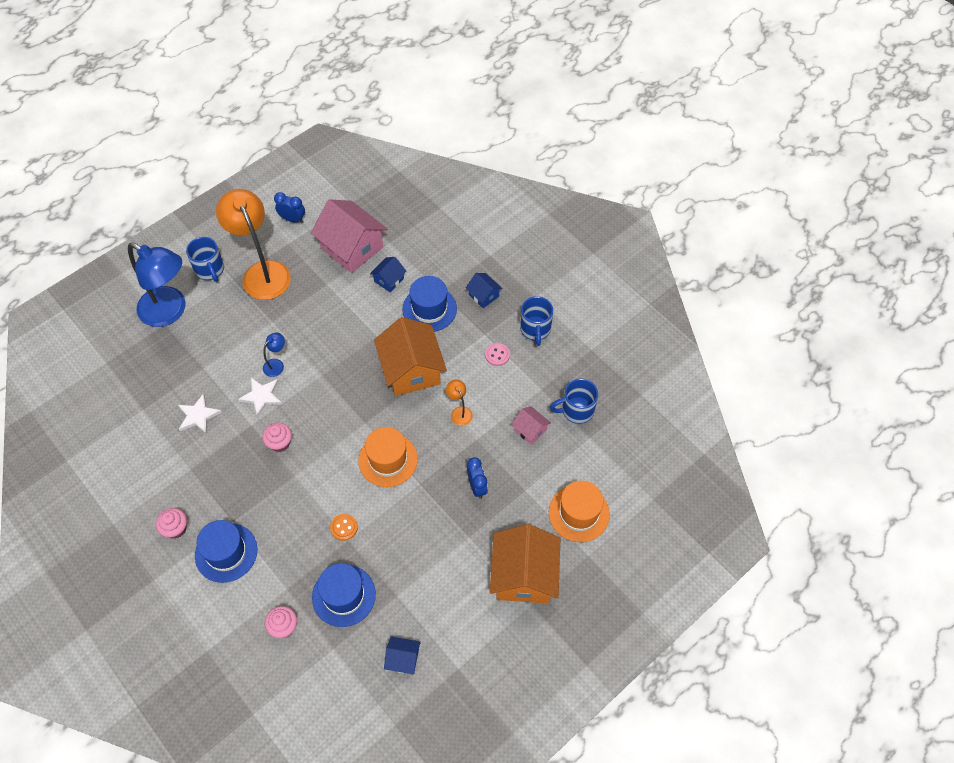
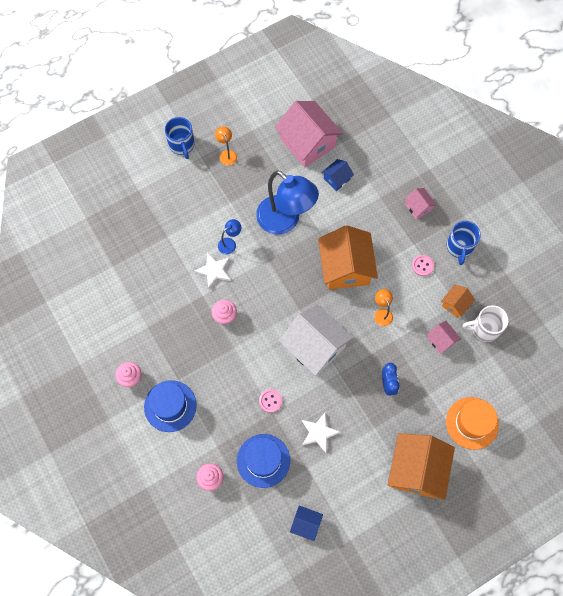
camera: 10 degrees right, 10 degrees up
(170, 312) = (144, 179): blue lamp -> blue lamp (285, 221)
(198, 415) = (159, 279): white star -> white star (319, 432)
(262, 272) = (227, 154): orange lamp -> orange lamp, size x0.42
(292, 219) = (259, 107): blue clock -> none
(344, 527) = (270, 401): orange button -> pink button
(388, 460) = (315, 347): orange hat -> white house
(429, 309) = (368, 212): blue hat -> none
(483, 295) = (418, 207): blue house -> pink house
(540, 389) = (455, 304): none -> orange house
(576, 410) = (484, 329): blue mug -> white mug

